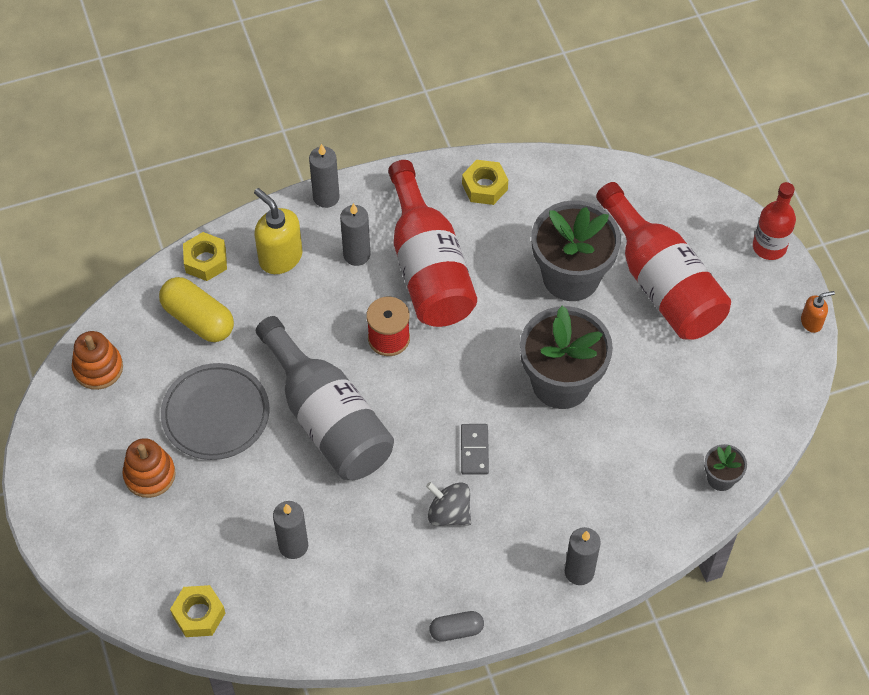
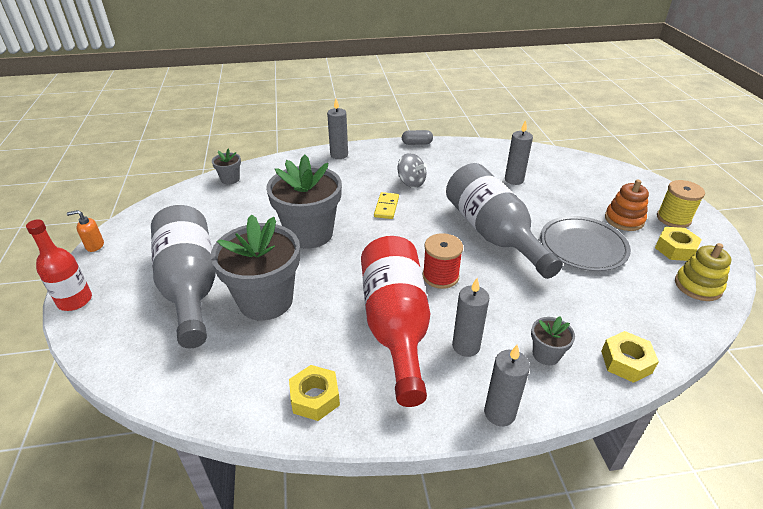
camera: 170 degrees left, 20 degrees down
(81, 488) = (673, 218): none -> yellow spool
(98, 368) = (698, 286): orange stacking toy -> yellow stacking toy
(198, 319) = (617, 311): yellow capsule -> none
(199, 614) = (569, 161): yellow nut -> yellow nut (675, 249)
(280, 257) = (546, 354): yellow soap dispenser -> grey flower pot
(474, 450) = (386, 207): grey domino -> yellow domino
(661, 282) = (190, 286): red bottle -> grey bottle

